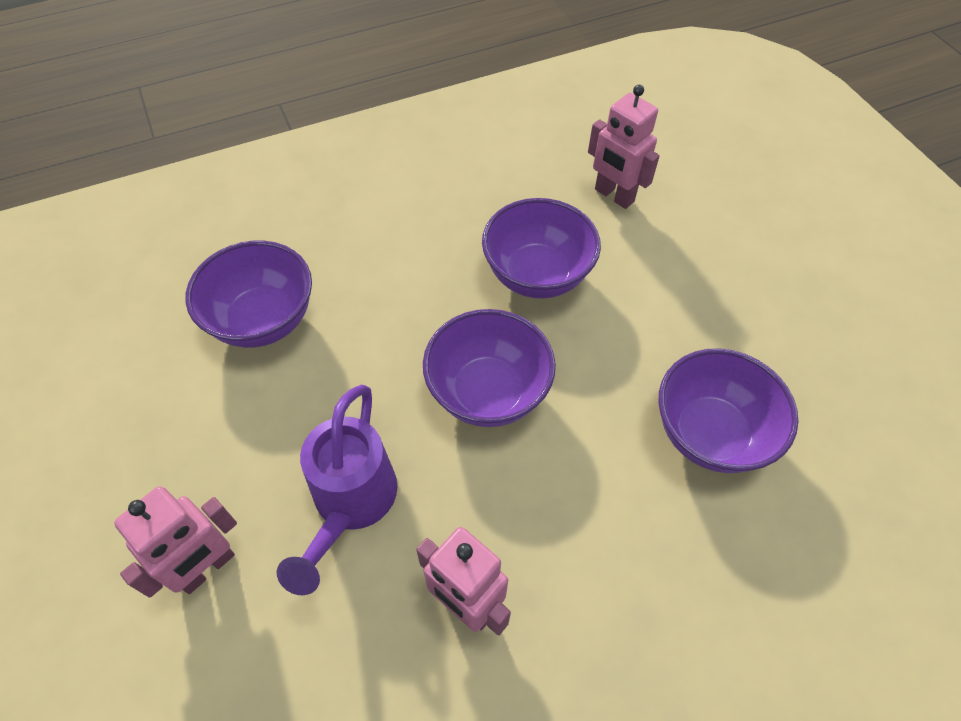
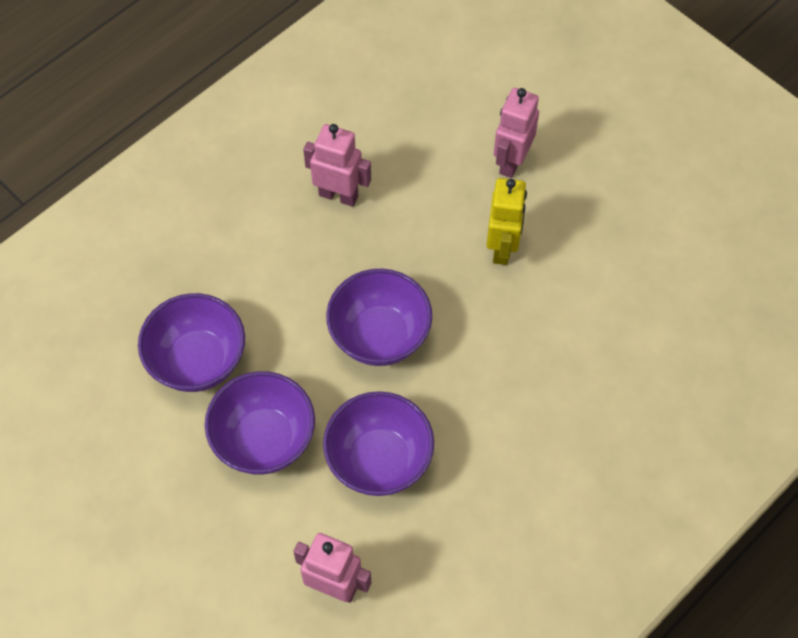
camera: 160 degrees right, 5 degrees up
(263, 320) = (590, 334): purple bowl -> purple bowl (264, 440)
(294, 448) = (502, 248): none -> yellow robot
(350, 505) = (442, 225): purple watering can -> none

